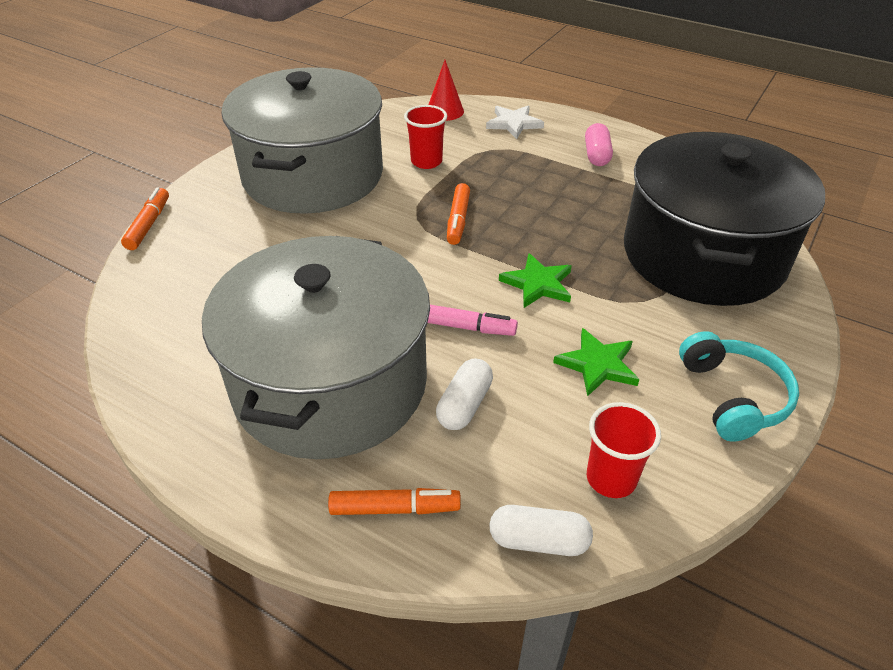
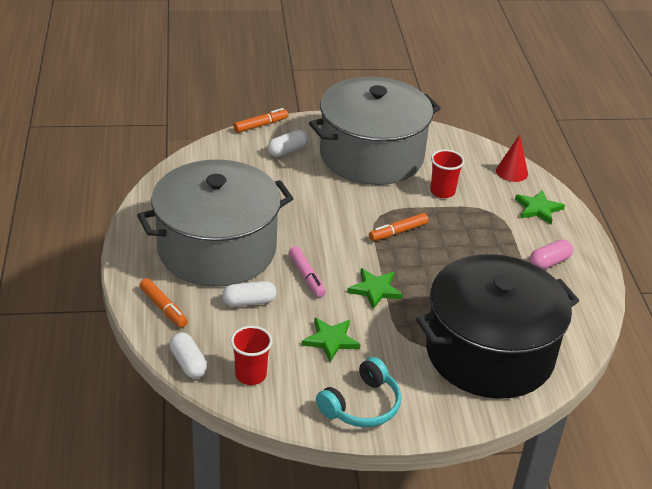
camera: 50 degrees right, 5 degrees down
(223, 228) = (287, 151): none -> white capsule
(514, 124) = (538, 209): white star -> green star

